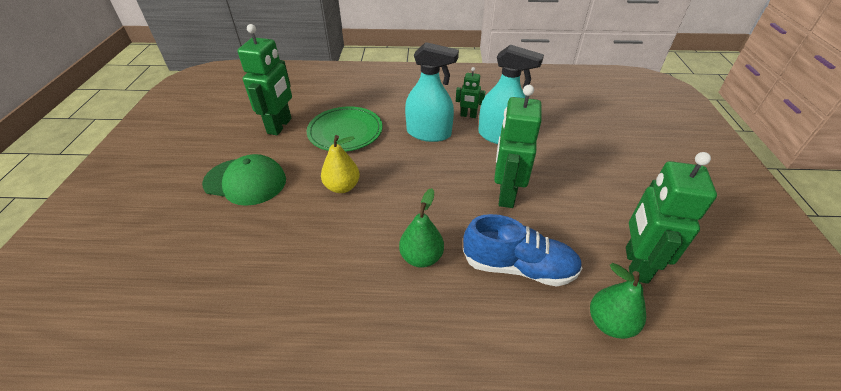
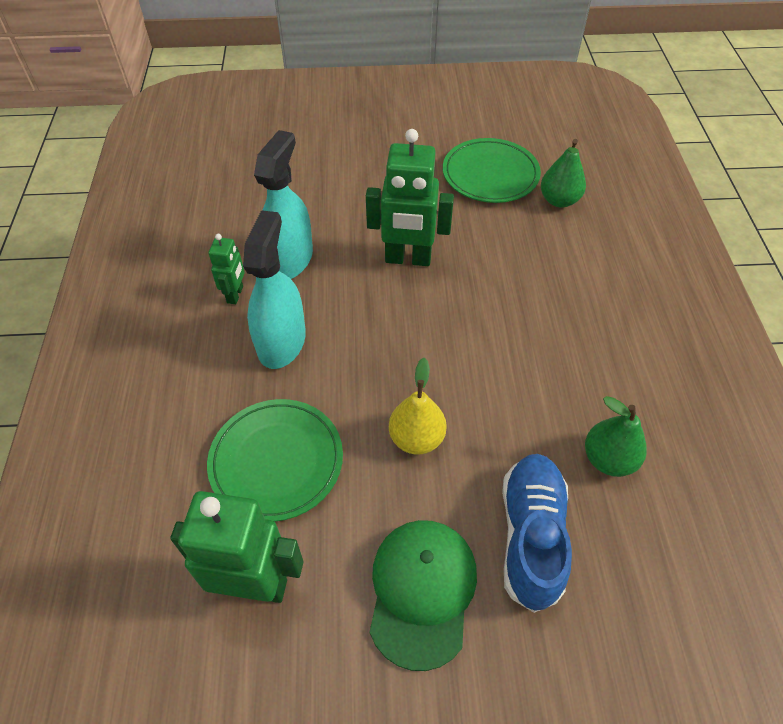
camera: 95 degrees left, 10 degrees up
(421, 257) = (522, 335): green pear -> green pear (608, 459)
(518, 267) = (514, 254): blue shoe -> blue shoe (531, 536)
(635, 264) = (490, 174): green robot -> green plate

